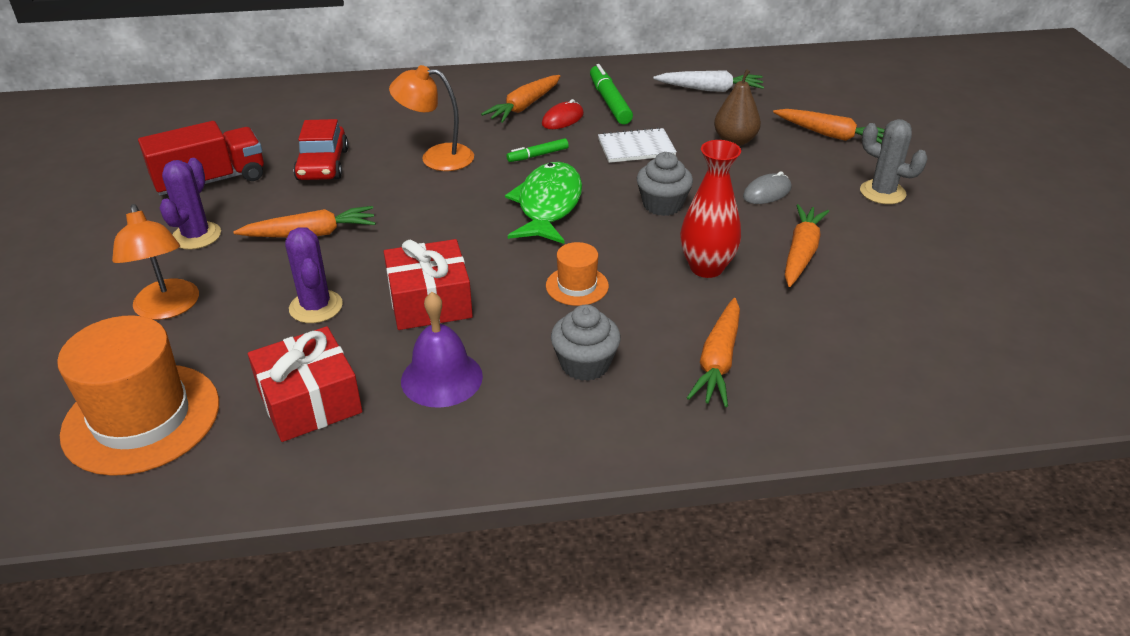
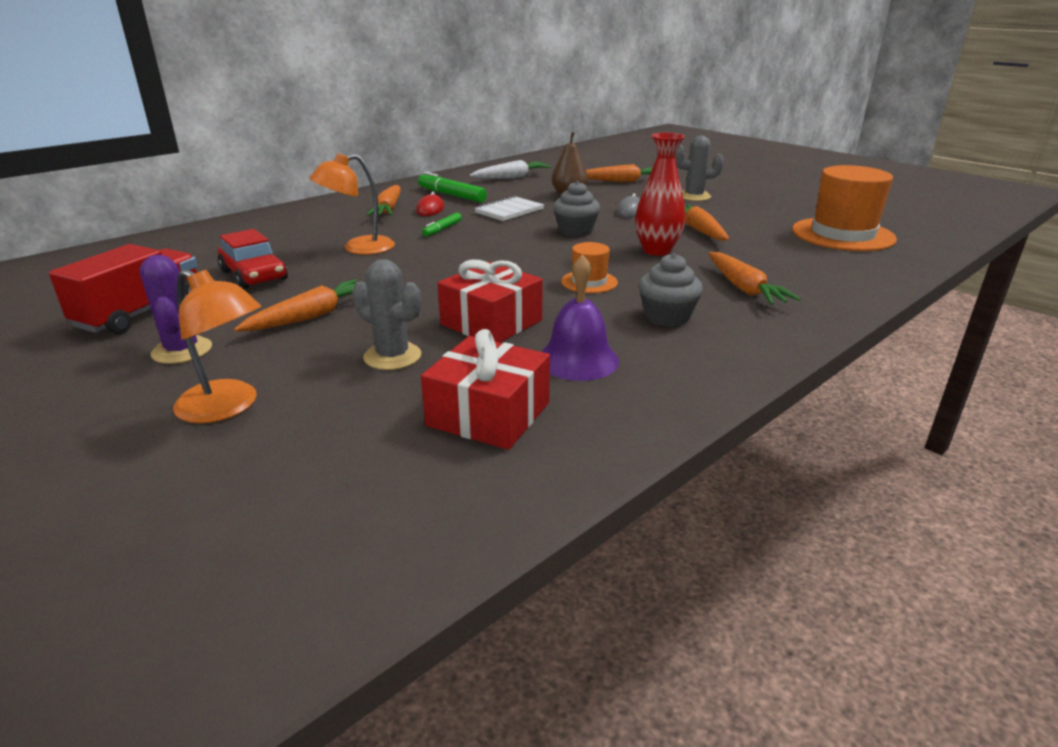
camera: 35 degrees left, 10 degrees down
(141, 418) = (326, 495): orange hat -> orange hat (842, 234)
(316, 307) = (392, 356): purple cactus -> grey cactus
(548, 205) = (495, 250): green fish -> none

